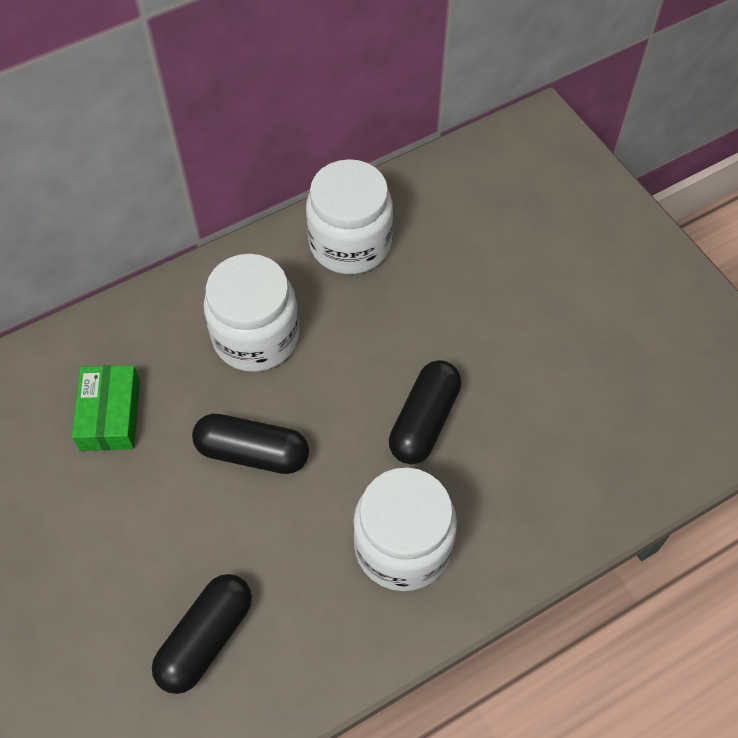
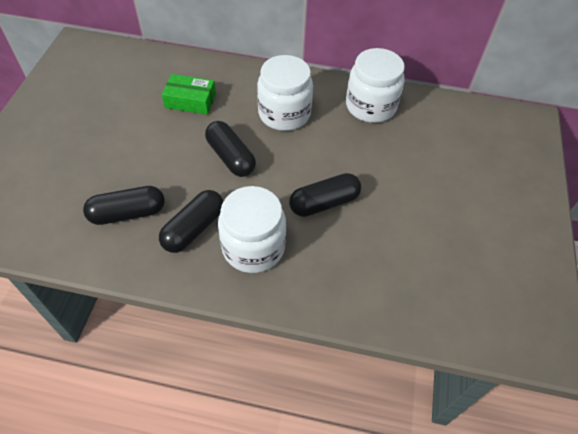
camera: 40 degrees right, 5 degrees down
(110, 415) = (190, 100): green box -> green box turned 60 degrees clockwise
(310, 585) = (194, 228): none -> black capsule

